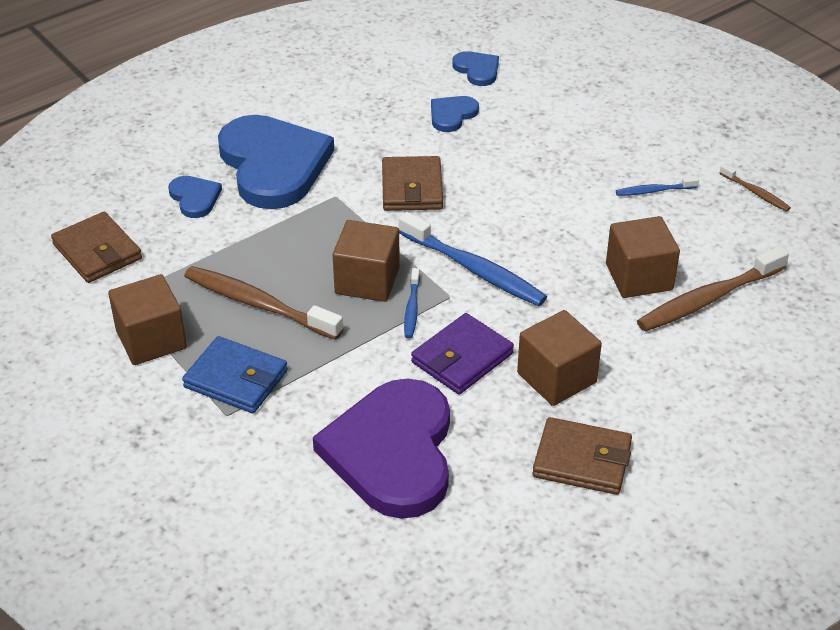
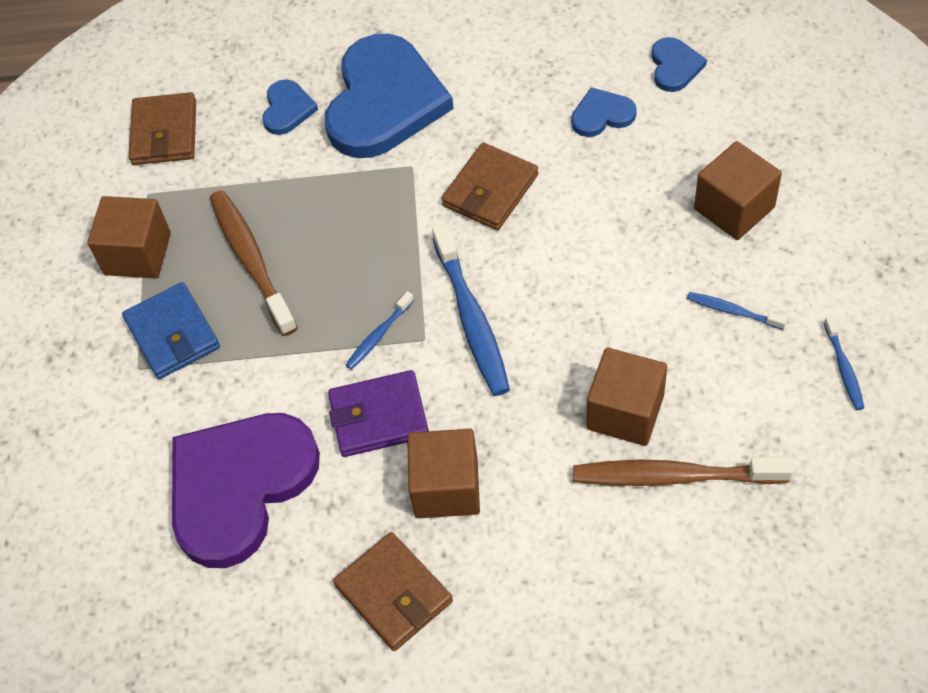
camera: 40 degrees right, 15 degrees up
(367, 281) = (364, 282): brown cube -> brown cube (734, 208)
(755, 193) = (844, 368): brown toothbrush -> blue toothbrush

